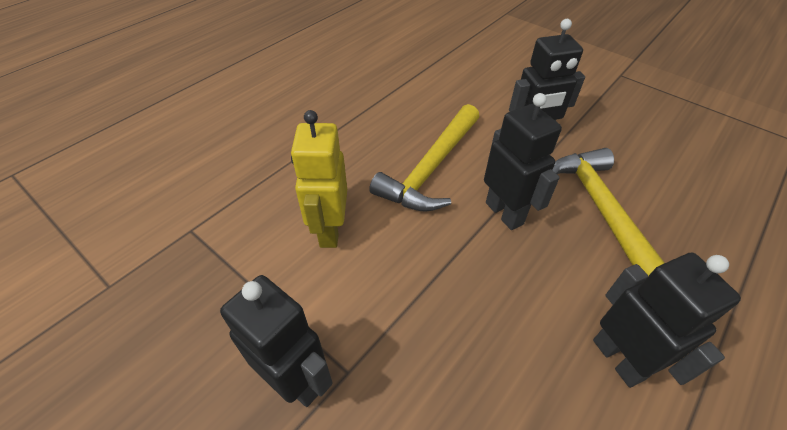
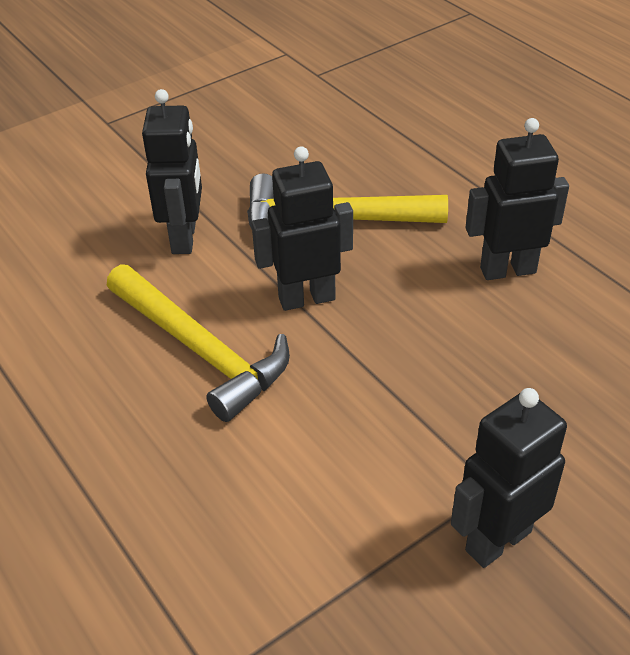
camera: 75 degrees left, 5 degrees down
(329, 230) = (276, 483): yellow robot -> none

